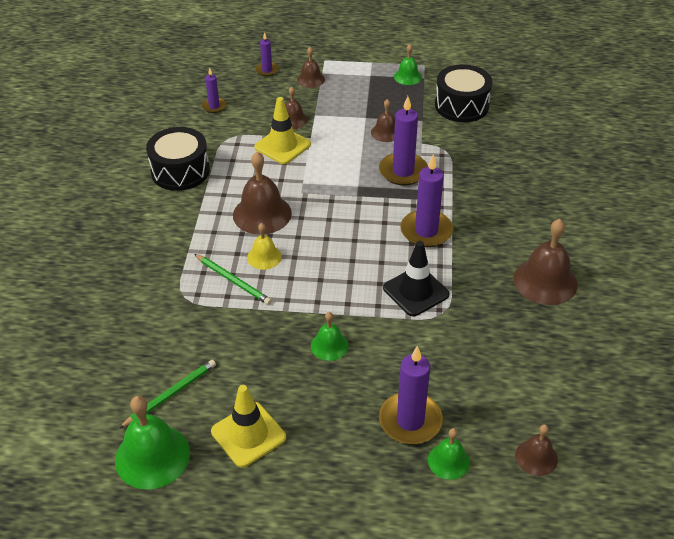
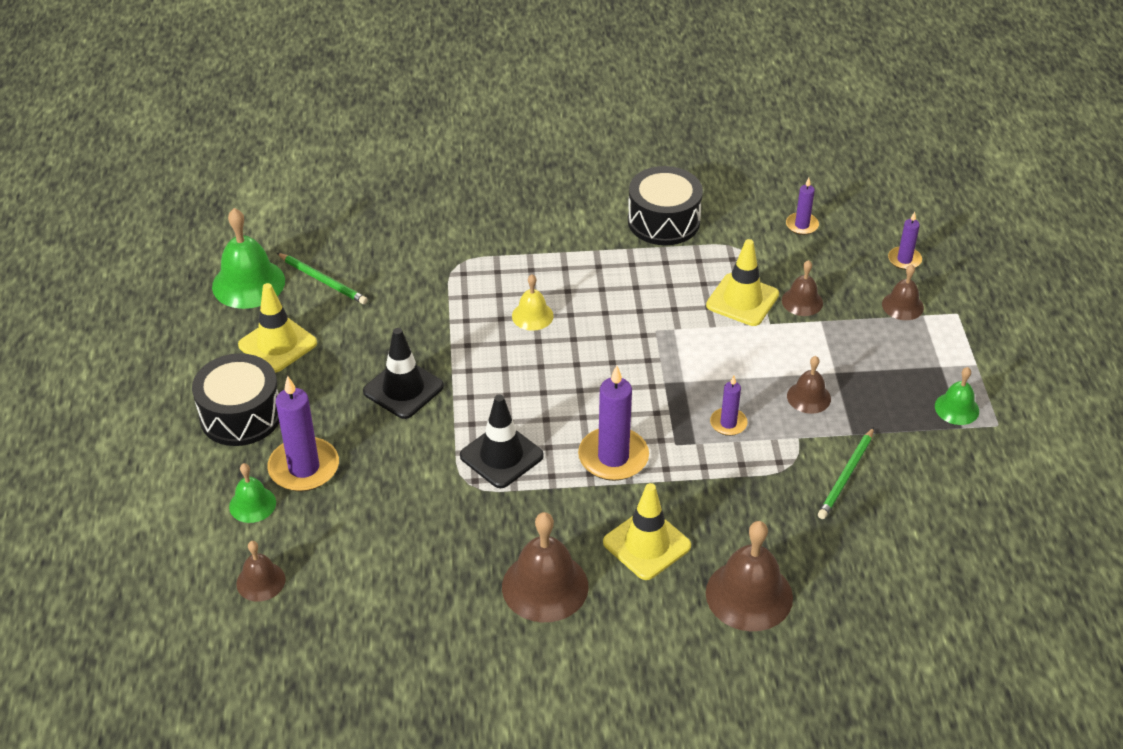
camera: 80 degrees right, 0 degrees up
(233, 281) = (489, 297): green pencil -> green pencil (846, 476)
(262, 214) = (606, 302): brown bell -> brown bell (749, 595)
(329, 345) = (403, 389): green bell -> black traffic cone
(403, 171) = (728, 423): purple candle -> purple candle, size x0.54
(461, 105) = (907, 476): black drum -> black drum (241, 415)
(509, 225) = (647, 544): none -> yellow traffic cone

